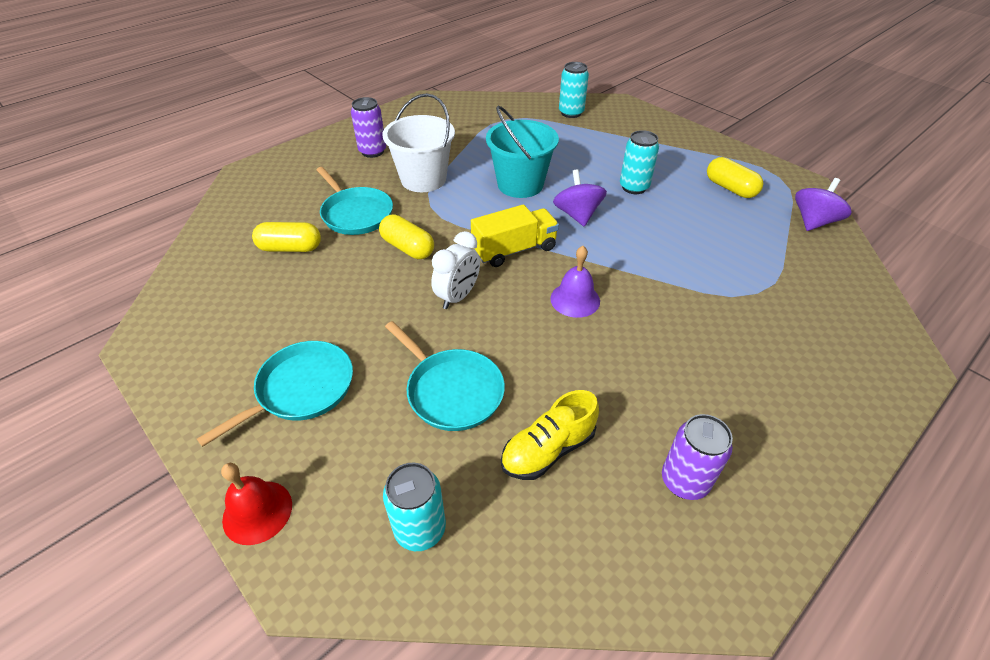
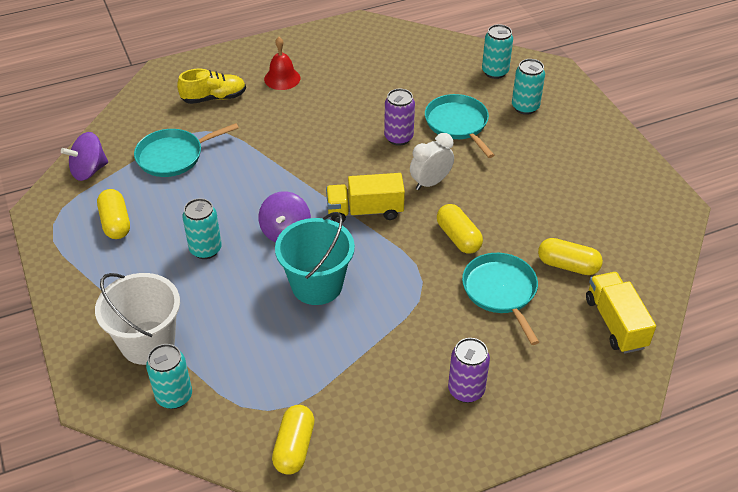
camera: 160 degrees left, 0 degrees up
(247, 213) = (615, 323): none -> yellow truck
(257, 512) = (580, 96): red bell -> red bell (282, 78)
(301, 389) = (556, 148): turquoise pan -> turquoise pan (173, 156)
(354, 455) = (525, 107): none -> turquoise can
(423, 179) = (417, 322): white bucket -> white bucket (148, 342)
(477, 109) = (294, 447): none -> yellow capsule
(548, 450) = (413, 85): yellow shoe -> yellow shoe (214, 98)
(575, 299) = (342, 158): purple bell -> none
(684, 481) = (350, 58): purple can -> purple can (398, 138)

